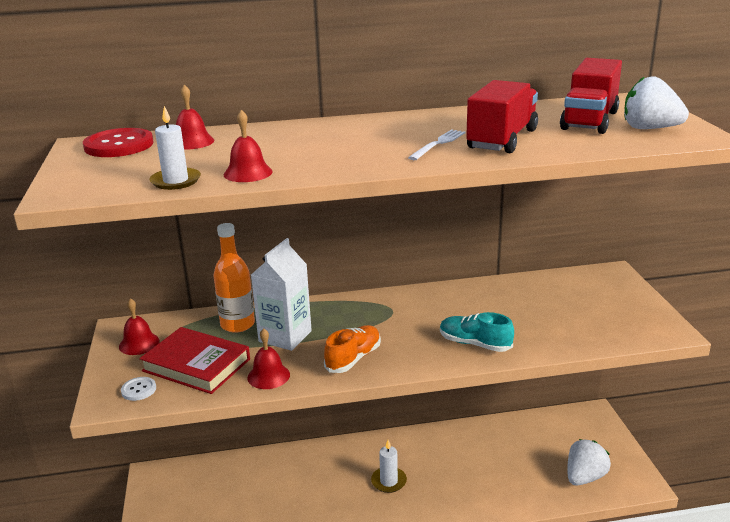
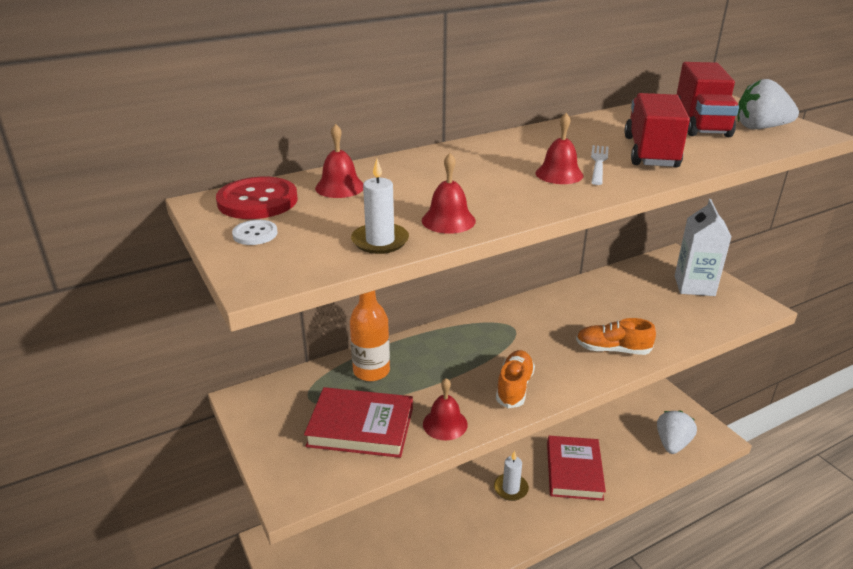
camera: 20 degrees left, 5 degrees up
(138, 390) = (318, 470): white button -> white button (255, 234)
(139, 343) = (279, 414): red bell -> red bell (559, 174)
(285, 336) = (430, 375): white carton -> white carton (694, 286)
(462, 480) = (574, 471): none -> red book
(475, 344) = (612, 349): turquoise shoe -> orange shoe

